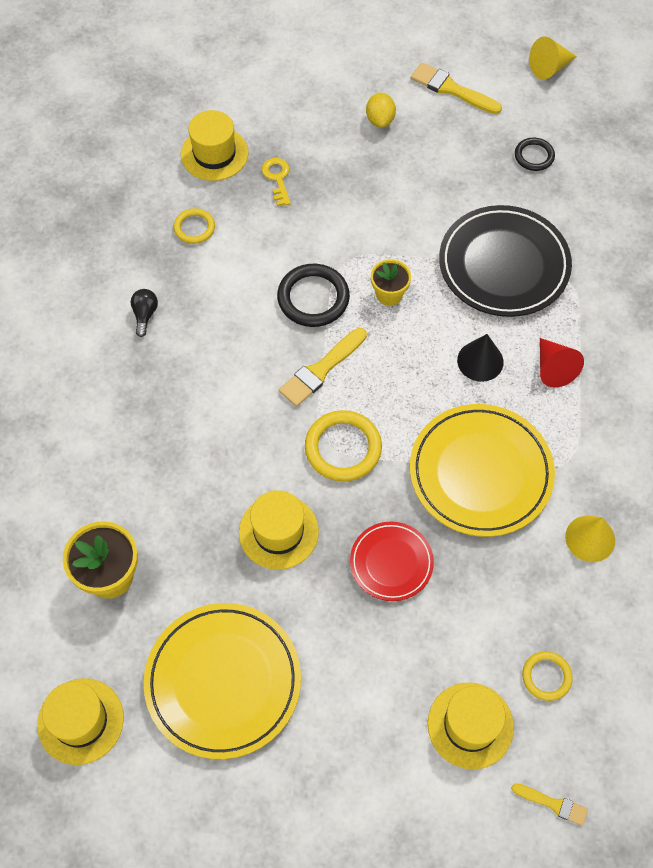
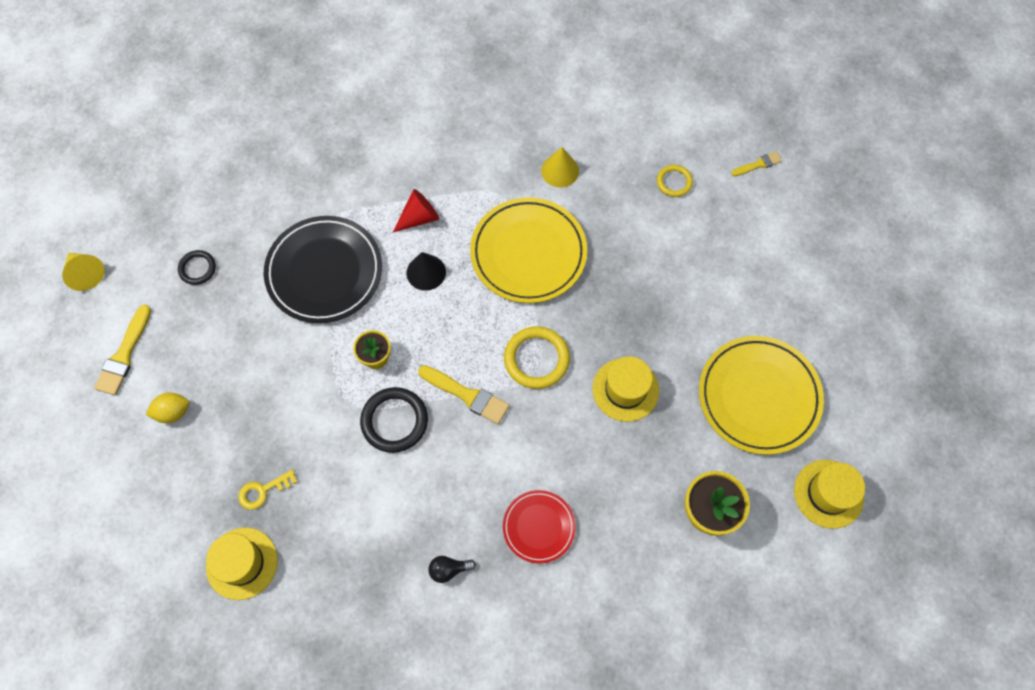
camera: 105 degrees left, 5 degrees up
(194, 228) = (338, 554): yellow ring -> none
(391, 562) = (623, 300): red plate -> red plate (539, 527)
(470, 725) = (726, 223): yellow hat -> none
(553, 804) = (758, 164): yellow brush -> yellow brush turned 60 degrees clockwise

